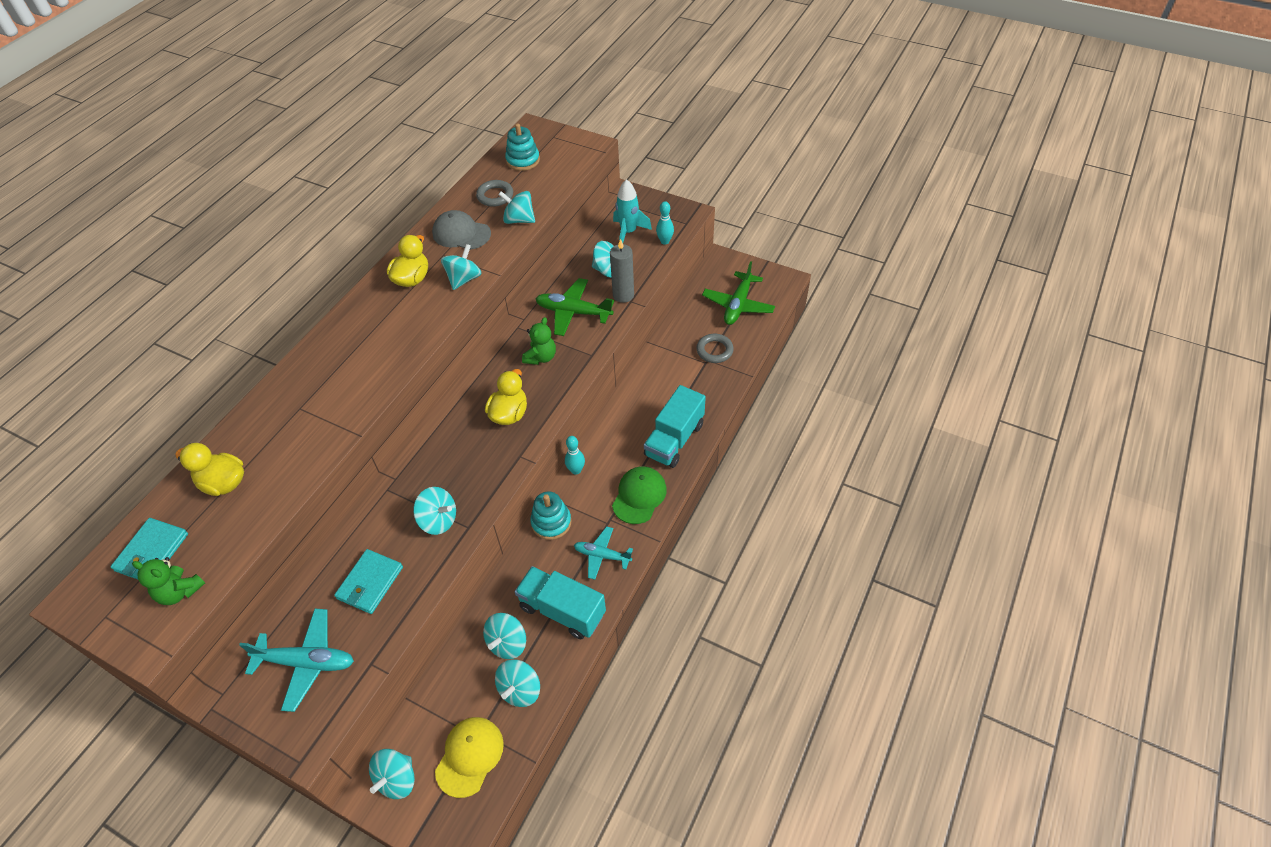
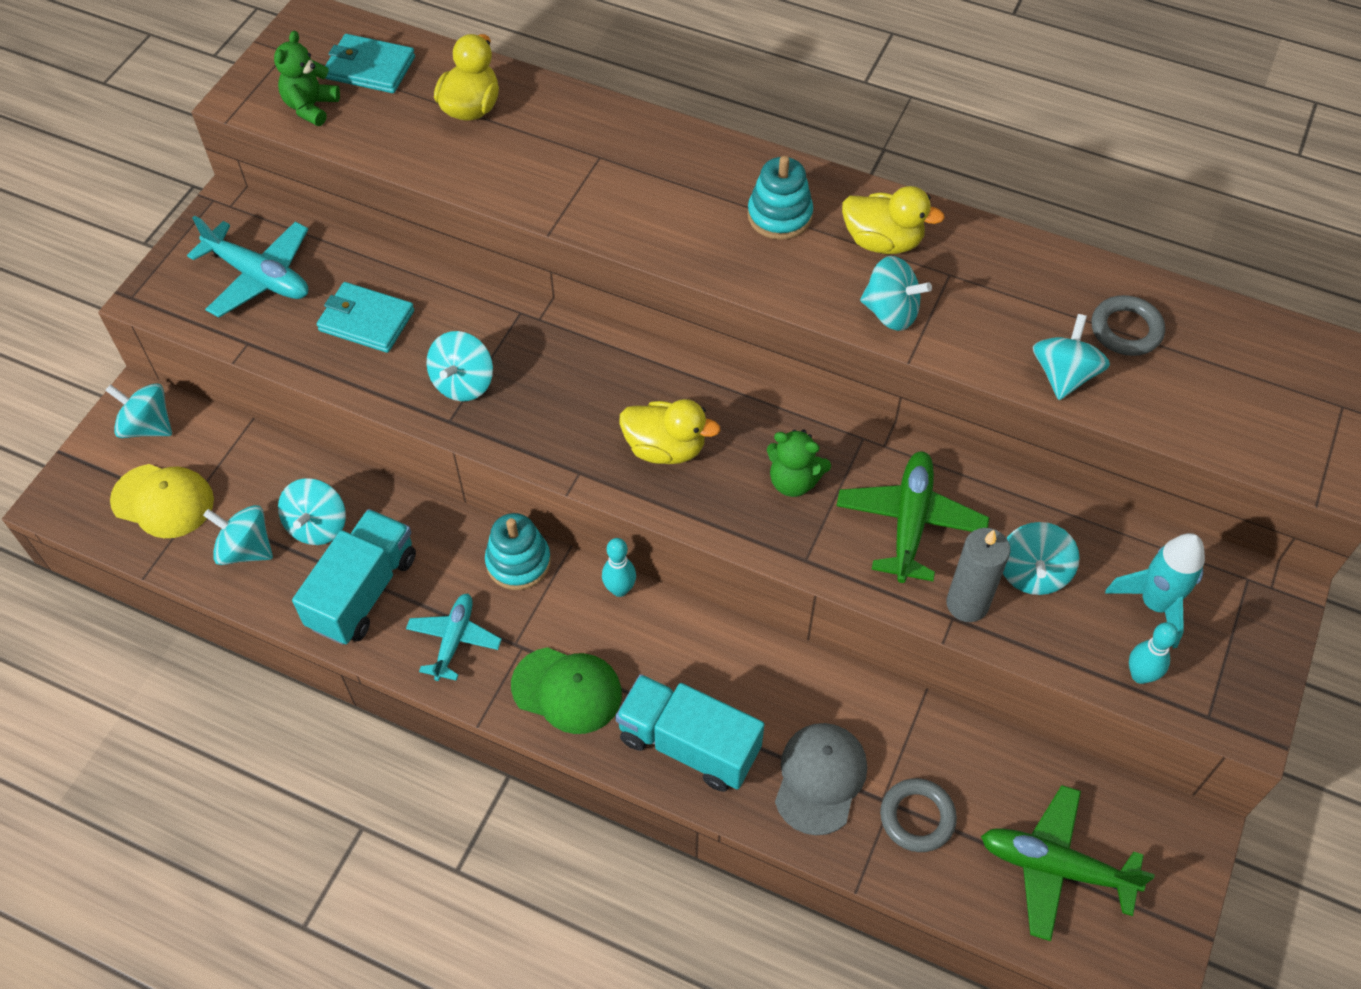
camera: 85 degrees right, 5 degrees up
(306, 662) = (259, 277): turquoise plane -> turquoise plane turned 60 degrees counterclockwise
(461, 233) = (1009, 292): grey cap -> grey cap (820, 778)
(507, 643) = (318, 526): turquoise spinning top -> turquoise spinning top turned 105 degrees counterclockwise
(523, 160) = (1247, 362): turquoise stacking toy -> turquoise stacking toy (779, 216)

